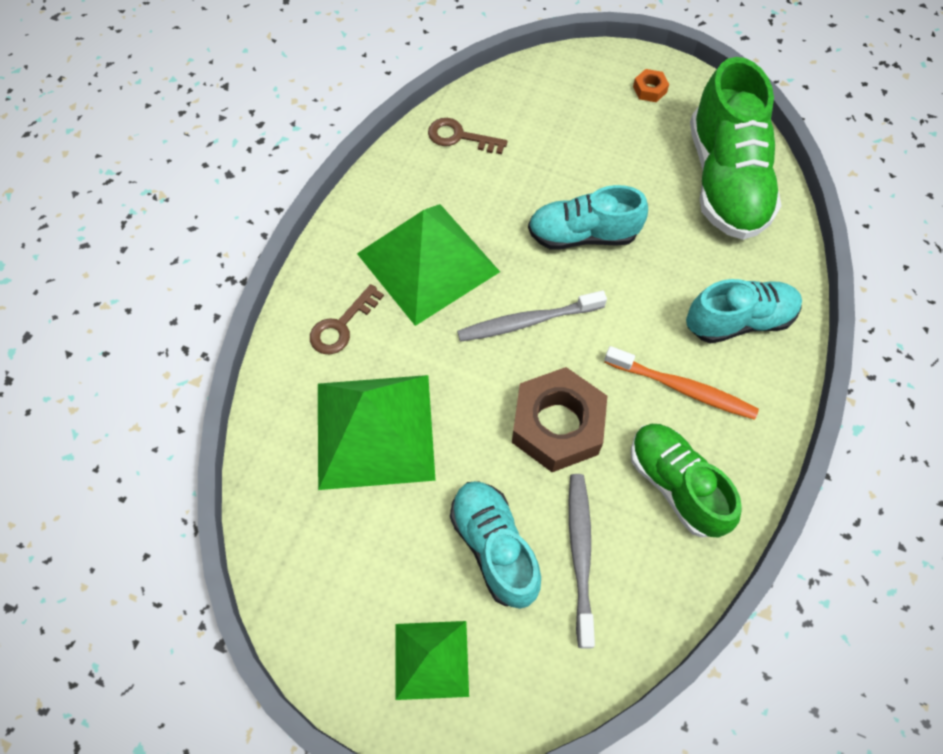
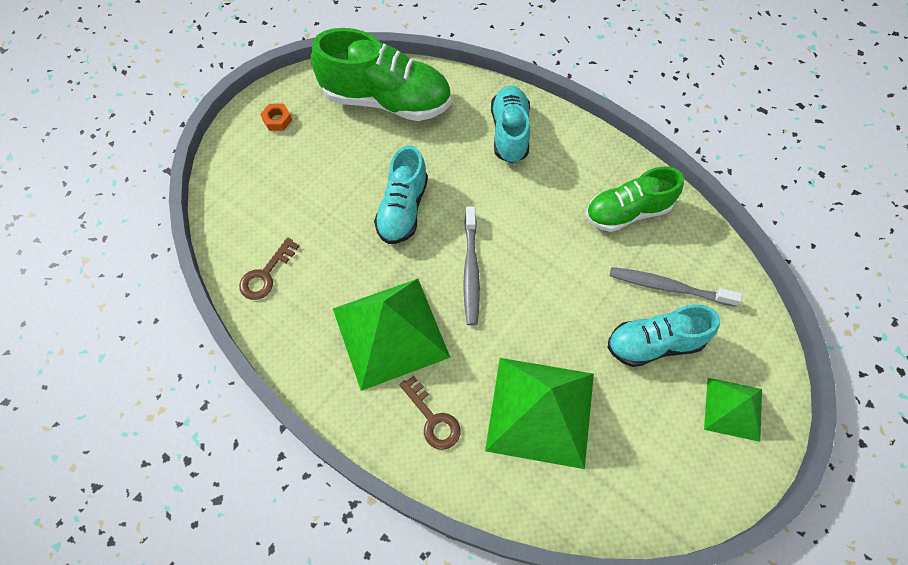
camera: 75 degrees left, 0 degrees up
(557, 425) = (566, 274): brown nut -> none
(682, 388) = (554, 184): orange toothbrush -> none

